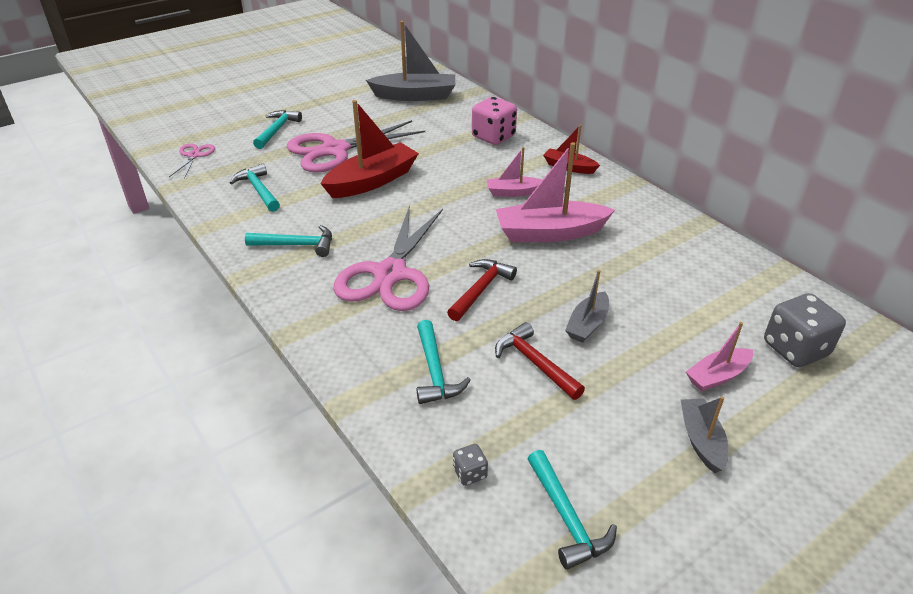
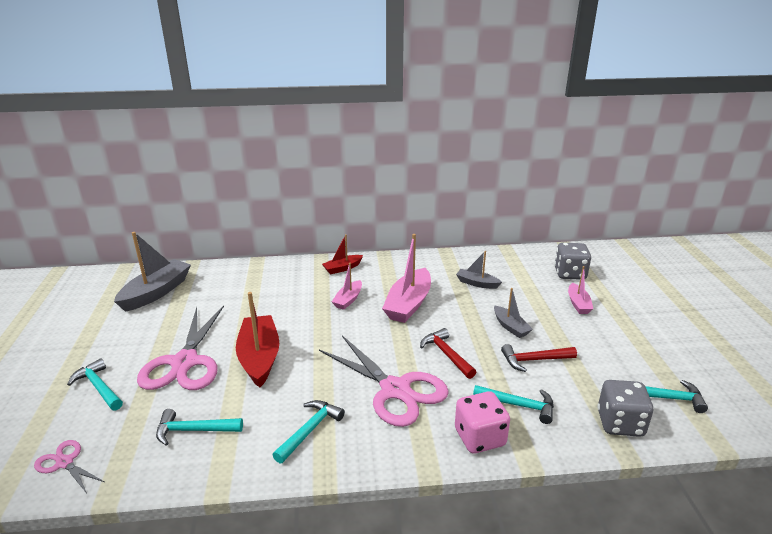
camera: 60 degrees left, 10 degrees down
(470, 473) = (620, 423): grey dice -> grey dice, size x2.13
(493, 137) = (268, 281): pink dice -> pink dice (479, 438)
(701, 440) = (623, 329): grey boat -> grey boat (477, 283)

